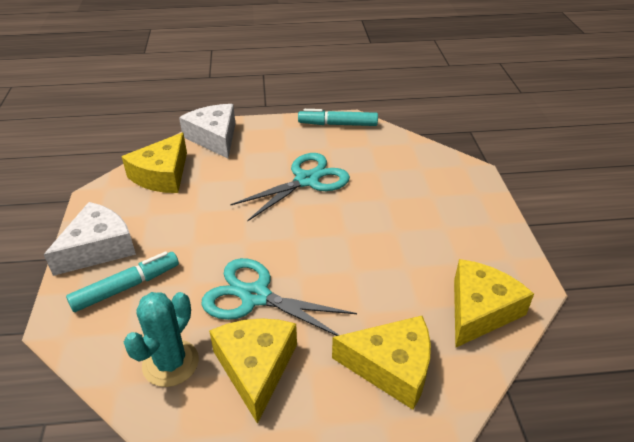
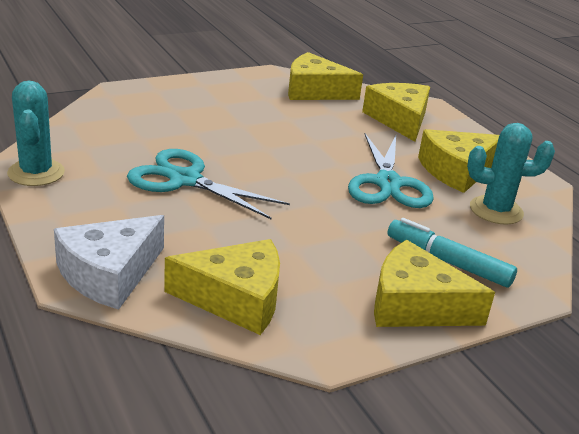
camera: 115 degrees left, 10 degrees down
(98, 248) = (415, 305): white cheese -> yellow cheese
(337, 124) = (36, 173): turquoise marker -> turquoise cactus

